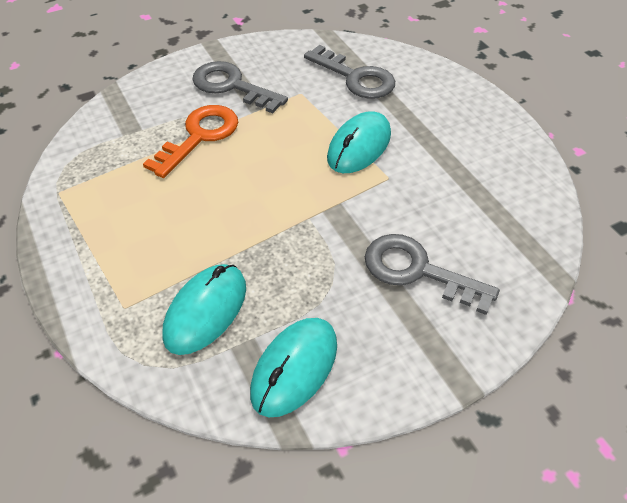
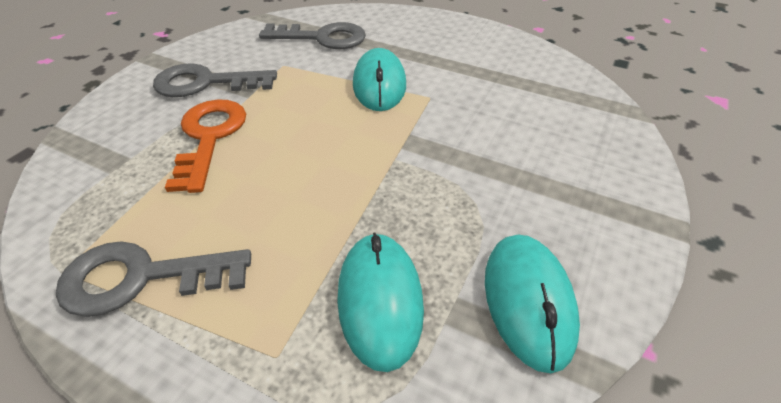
camera: 35 degrees left, 5 degrees down
(418, 271) = (533, 155): grey key -> grey key (141, 278)

